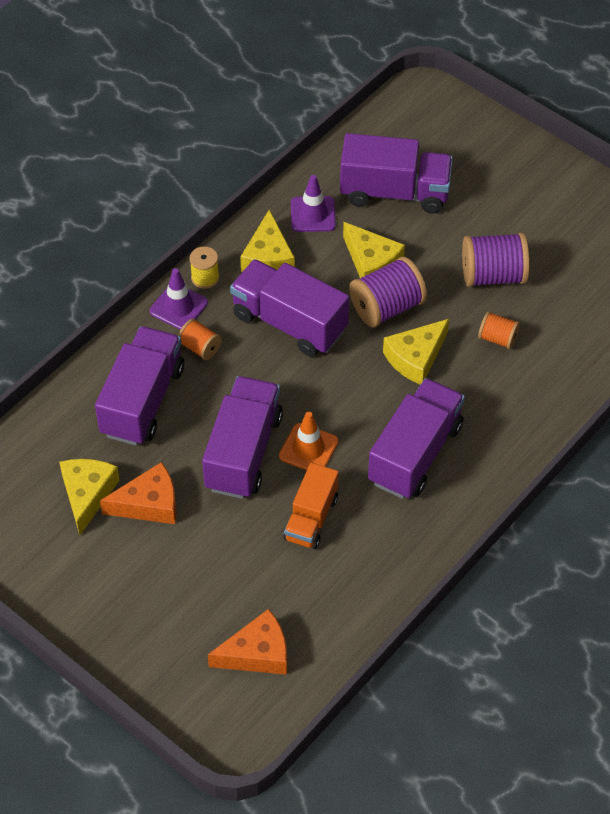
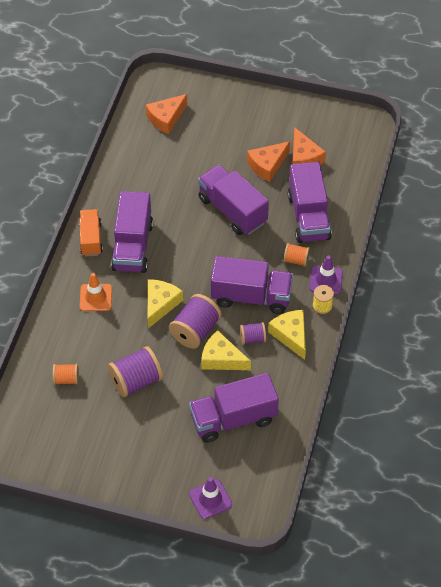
camera: 155 degrees right, 0 degrees up
(87, 494) = (304, 157): yellow cheese -> orange cheese
(243, 452) = (232, 210): purple truck -> purple truck turned 150 degrees clockwise
(308, 449) = (196, 226): orange traffic cone -> orange traffic cone (96, 297)
(311, 518) = (174, 190): orange truck -> orange truck (91, 239)
(313, 214) = (280, 379): purple traffic cone -> purple traffic cone (210, 499)
(318, 271) = (252, 338): none -> purple spool
(497, 338) = (114, 337): orange spool -> orange spool (66, 379)

